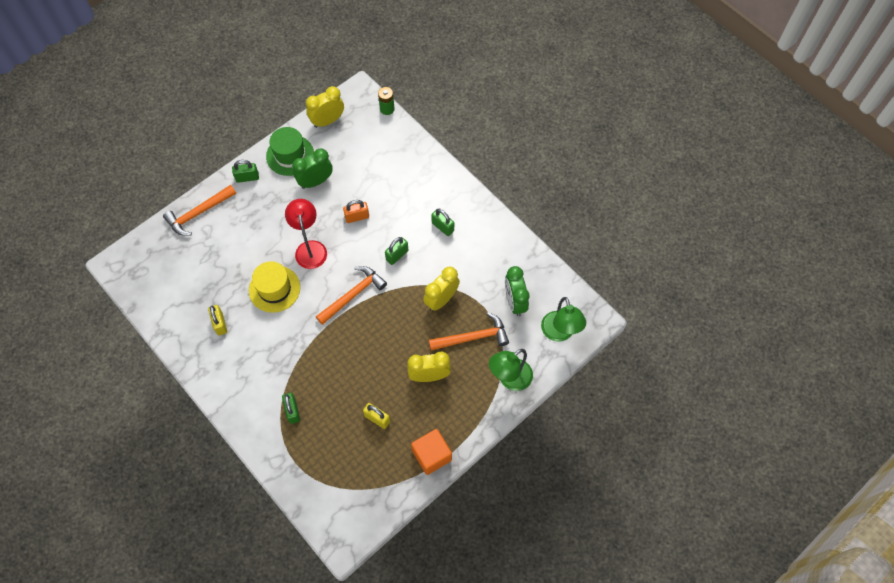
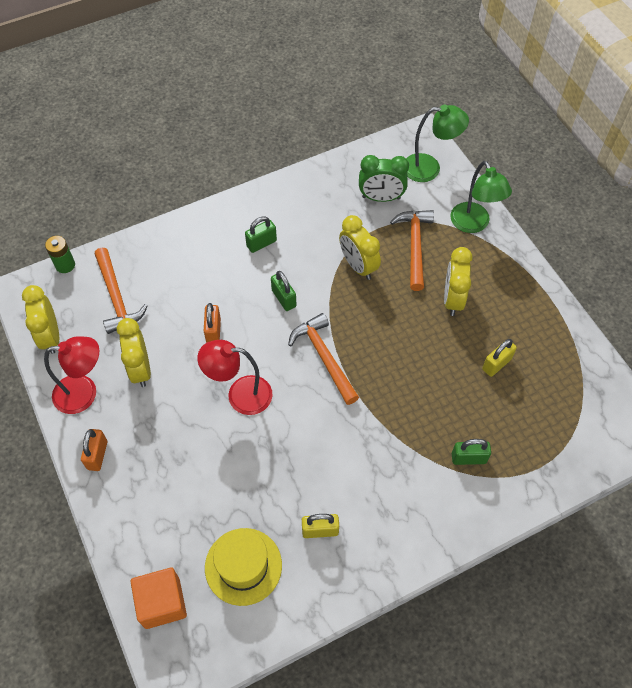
camera: 75 degrees left, 5 degrees down
(198, 213) = (130, 533): orange hammer -> orange hammer (116, 297)
(247, 177) = (97, 455): green padlock -> orange padlock
(274, 289) = (287, 449): yellow hat -> yellow hat (243, 566)
(290, 155) = (84, 393): green hat -> red lamp
(315, 182) = (140, 369): green clock -> yellow clock
(432, 455) = (551, 318): orange cube -> orange cube (162, 603)

